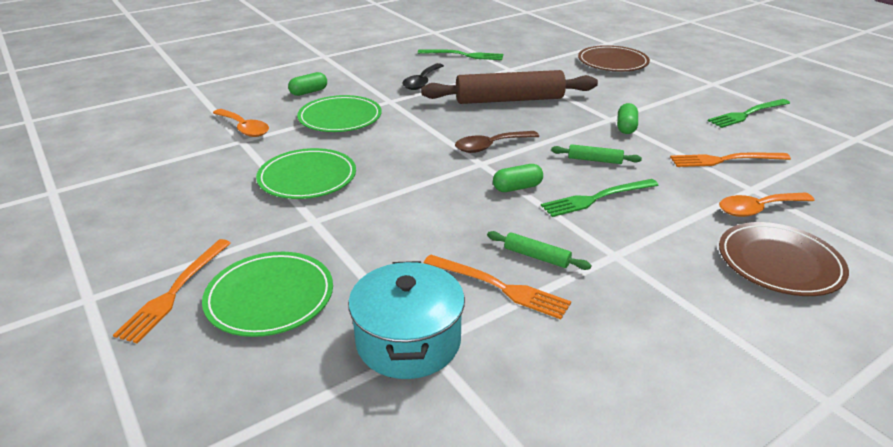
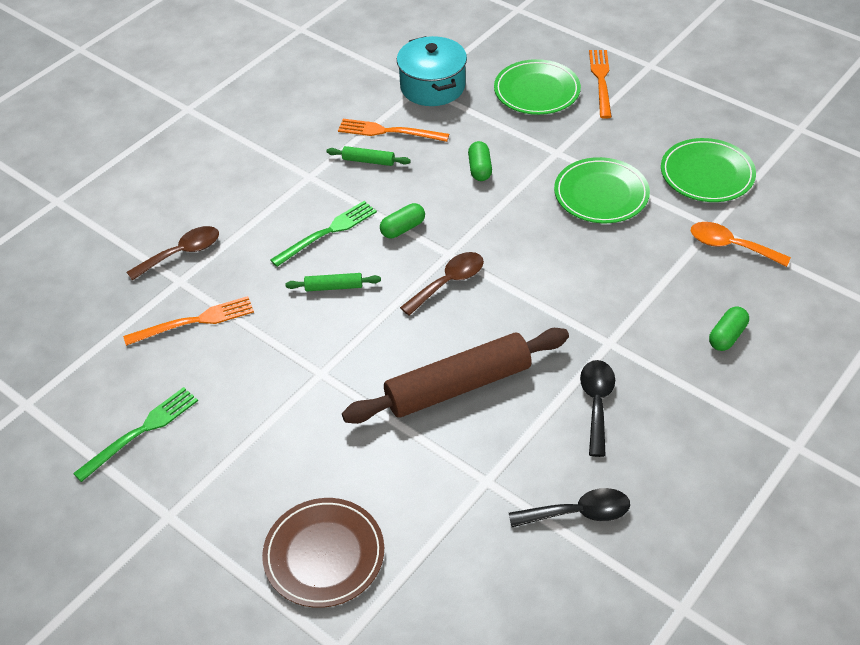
camera: 165 degrees right, 15 degrees up
(340, 118) = (643, 291): green plate -> green plate (707, 174)
(463, 55) = (578, 513): green fork -> black spoon
(626, 127) = (301, 358): green capsule -> green capsule (480, 169)
(758, 209) = (182, 253): orange spoon -> brown spoon
(779, 263) = (183, 198): brown plate -> none

